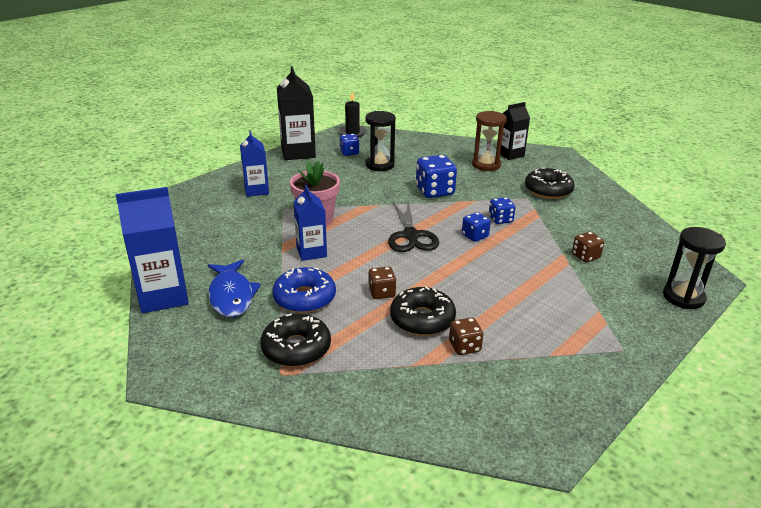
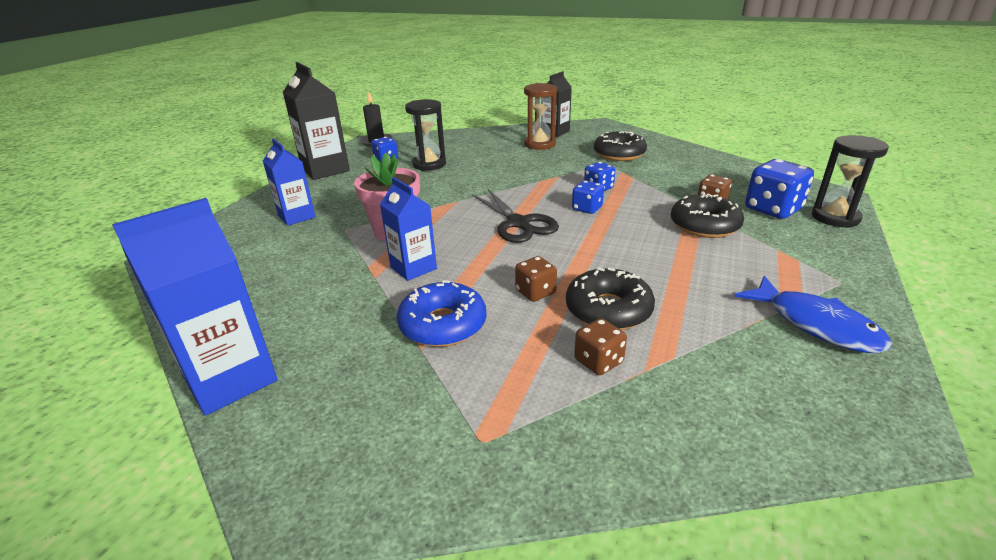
camera: 20 degrees left, 0 degrees up
(231, 296) = (338, 350): blue fish -> blue fish (816, 324)
(296, 348) = (478, 395): black donut -> black donut (704, 225)
(434, 191) = (508, 176): blue dice -> blue dice (773, 209)
(464, 347) = (684, 328): brown dice -> brown dice (598, 361)

